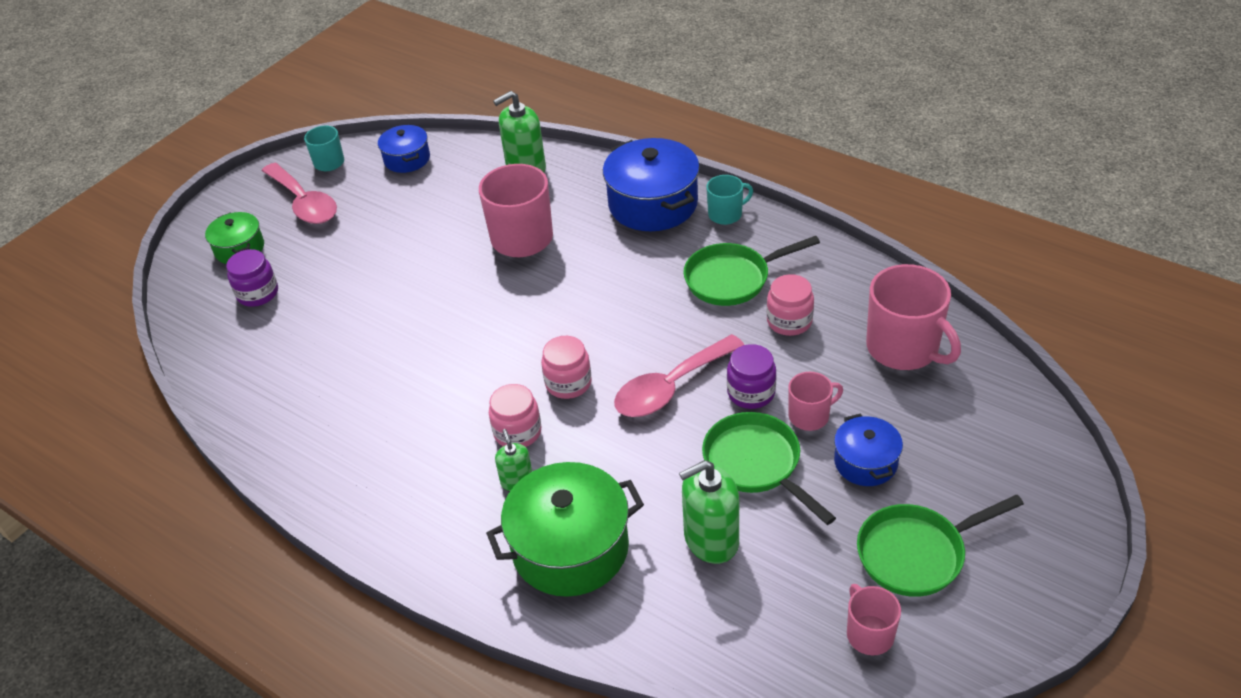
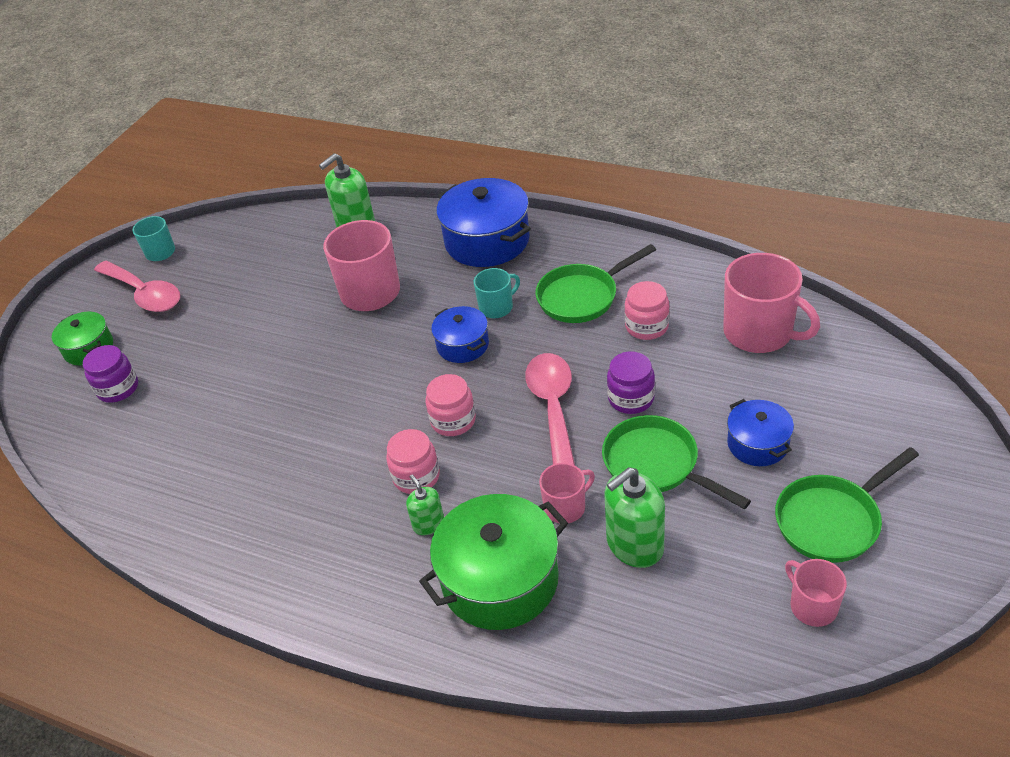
camera: 10 degrees left, 0 degrees up
(407, 159) = (237, 237): blue pot -> blue pot (462, 345)
(670, 387) = (553, 407): pink spoon -> pink spoon turned 135 degrees clockwise
(726, 214) = (558, 239): turquoise mug -> turquoise mug (497, 307)
(810, 416) = (692, 410): pink mug -> pink mug (566, 507)

